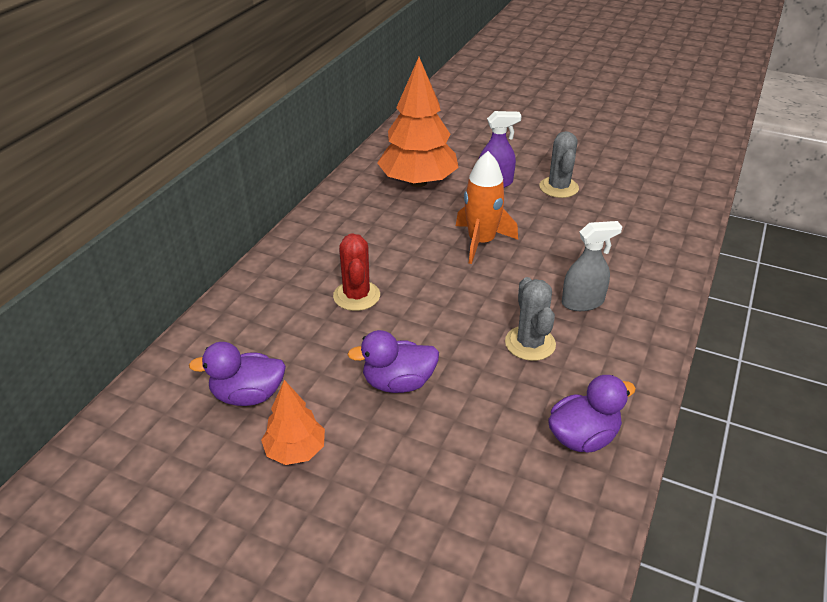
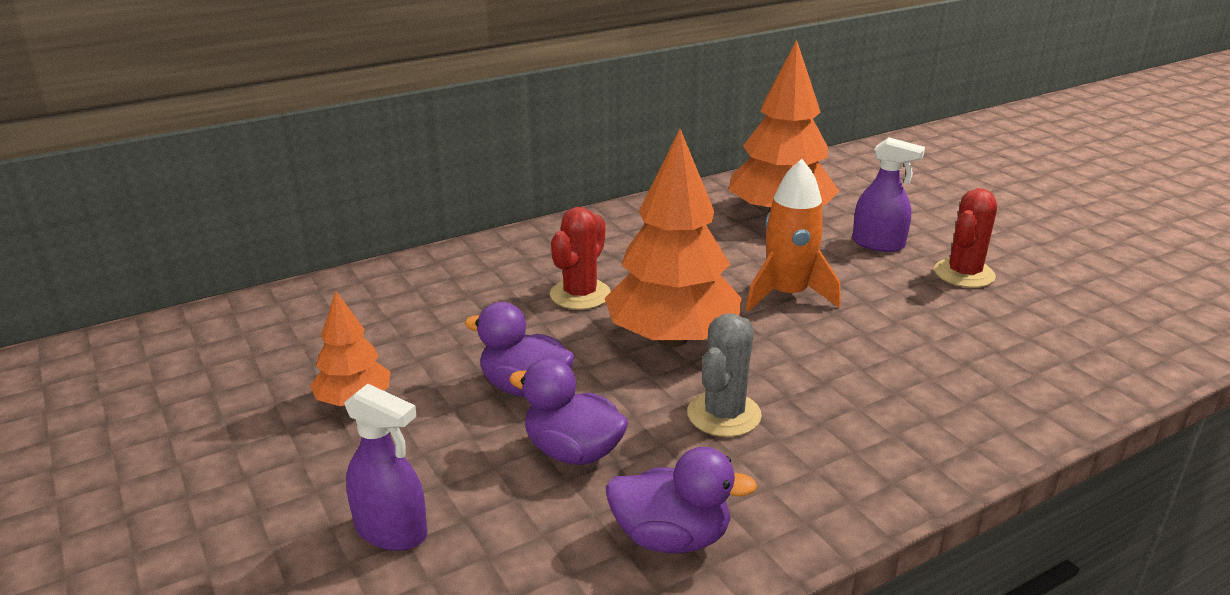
camera: 35 degrees right, 10 degrees down
(248, 395) = (372, 337): purple duck -> purple duck (573, 452)
(429, 526) = (391, 531): none -> purple spray bottle
(448, 304) = (672, 339): none -> orange tree
(558, 187) = (964, 274): grey cactus -> red cactus
(583, 302) = (848, 401): grey spray bottle -> none

